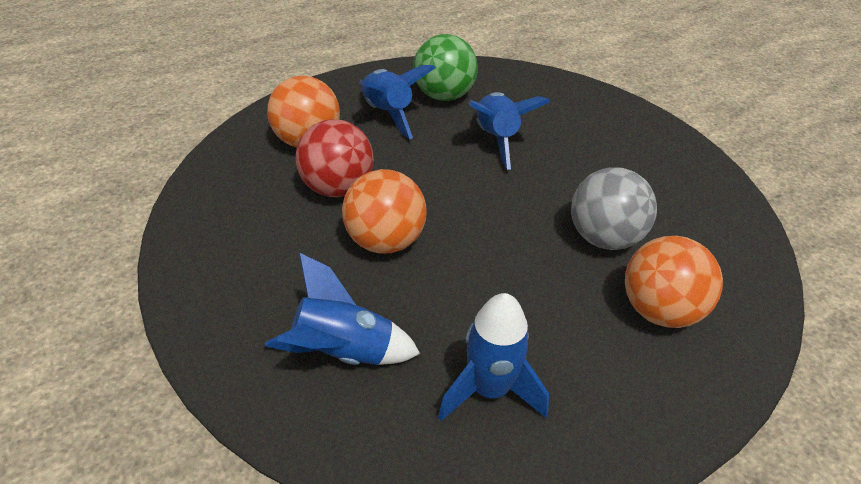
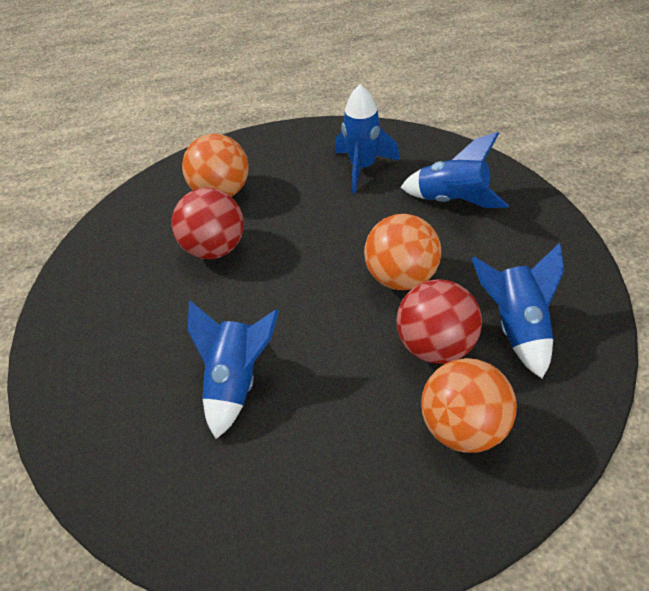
camera: 155 degrees left, 5 degrees up
(388, 114) = (349, 458): blue rocket -> blue rocket (517, 327)
(444, 95) = (258, 484): green ball -> none
(604, 238) = (215, 248): grey ball -> red ball

